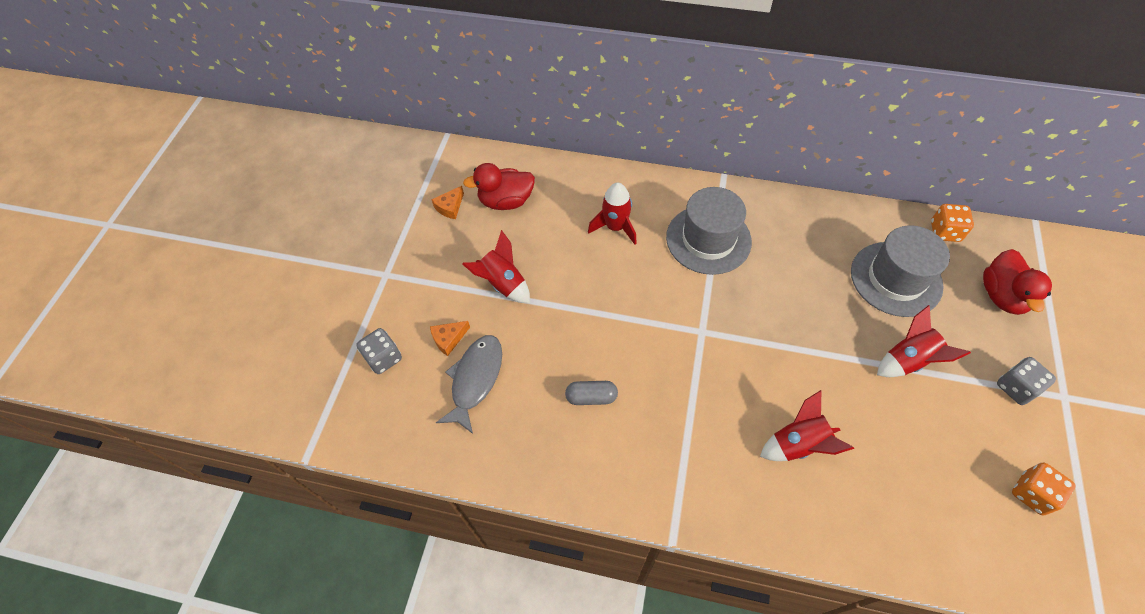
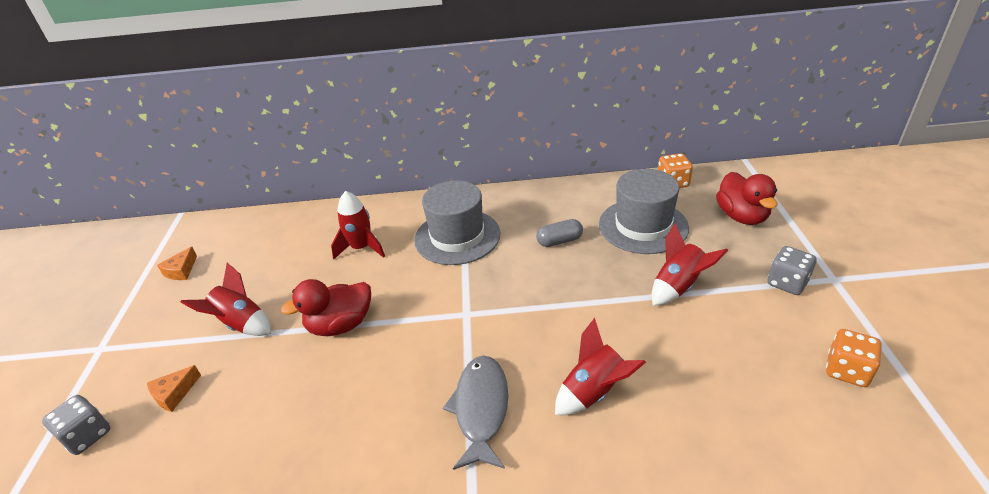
camera: 15 degrees left, 20 degrees down
(475, 379) = (206, 428): grey fish -> grey fish (481, 409)
(506, 201) = (243, 252): red duck -> red duck (340, 325)
(591, 397) = (351, 408): grey capsule -> grey capsule (559, 241)

